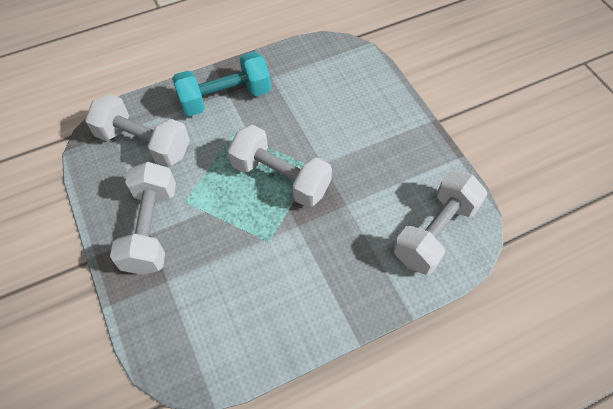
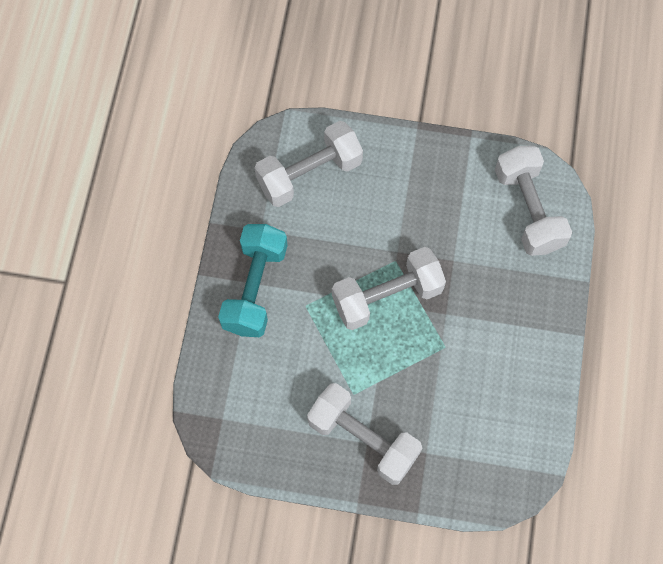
camera: 55 degrees left, 10 degrees up
(144, 143) = (257, 395): white dumbbell -> white dumbbell (309, 174)

